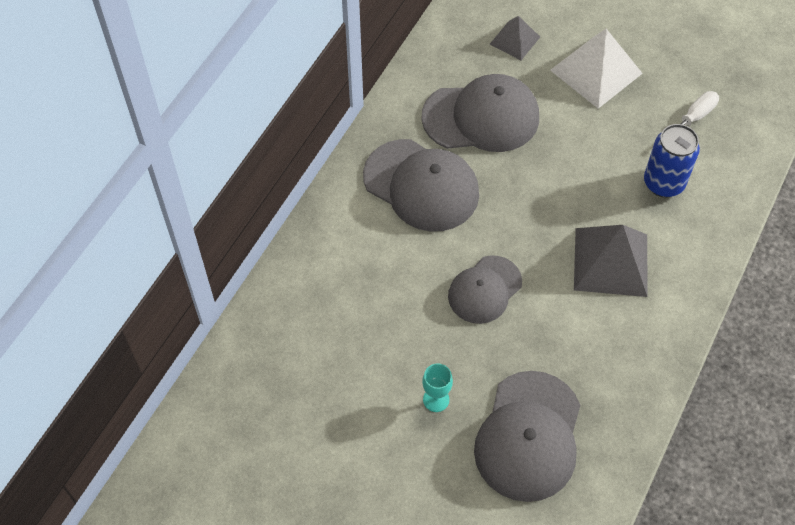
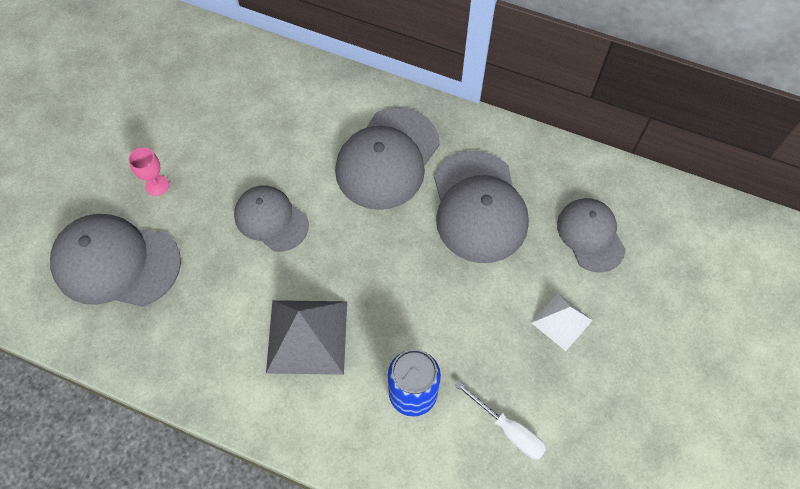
camera: 85 degrees right, 5 degrees up
(436, 399) = (157, 185): turquoise goblet -> pink goblet
(515, 40) = (590, 235): grey pyramid -> grey cap
(596, 71) = (561, 321): white pyramid -> white pyramid, size x0.58

